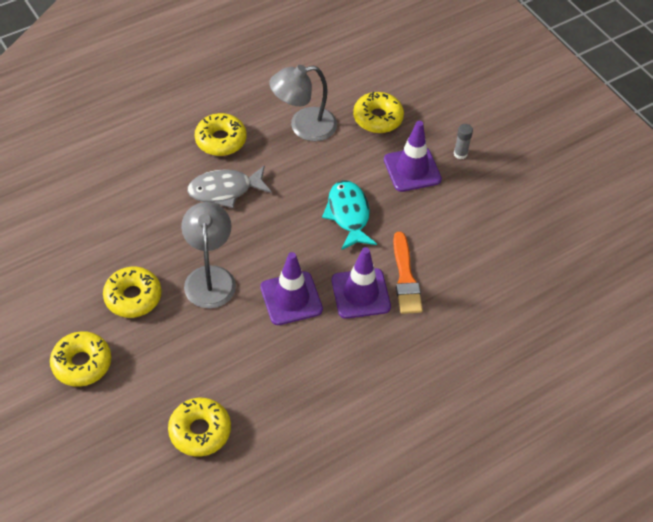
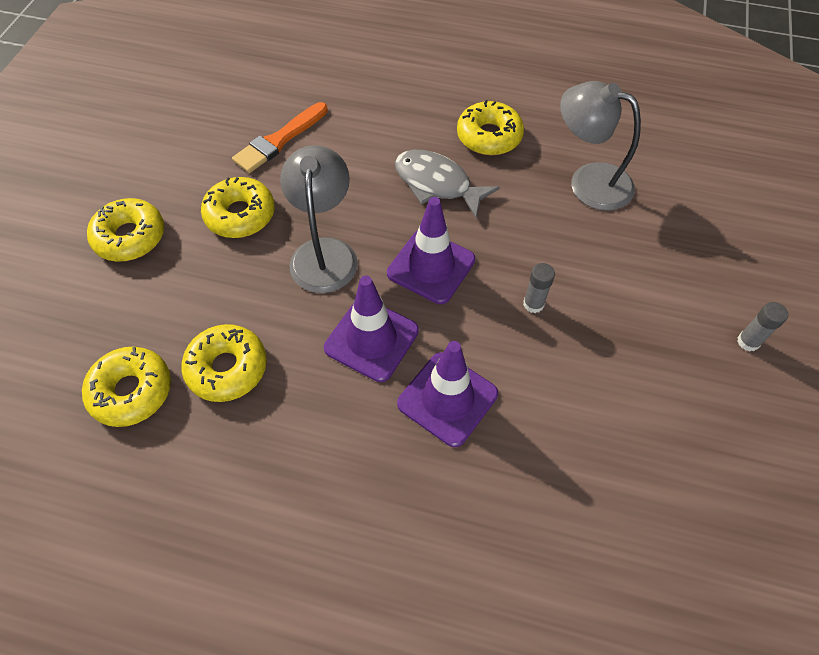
camera: 50 degrees right, 5 degrees up
(210, 277) = (324, 252): grey lamp -> grey lamp turned 45 degrees counterclockwise
(348, 214) = (533, 304): turquoise fish -> grey glue stick
(378, 118) = (684, 230): yellow donut -> yellow donut (227, 368)
(405, 277) = (518, 426): orange brush -> orange brush (279, 140)
(412, 169) = (664, 313): purple traffic cone -> purple traffic cone (431, 266)

